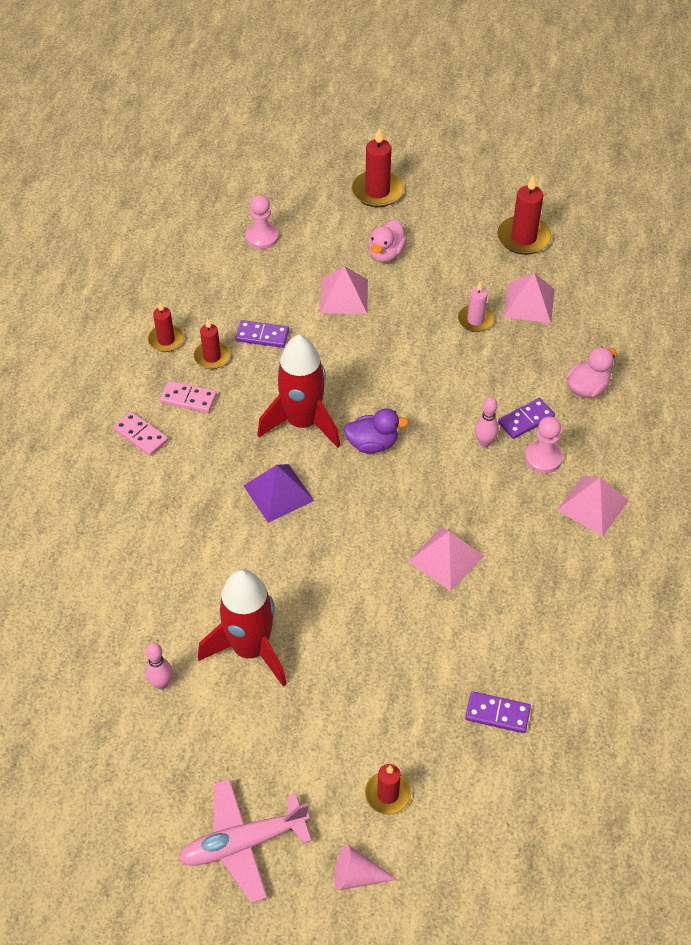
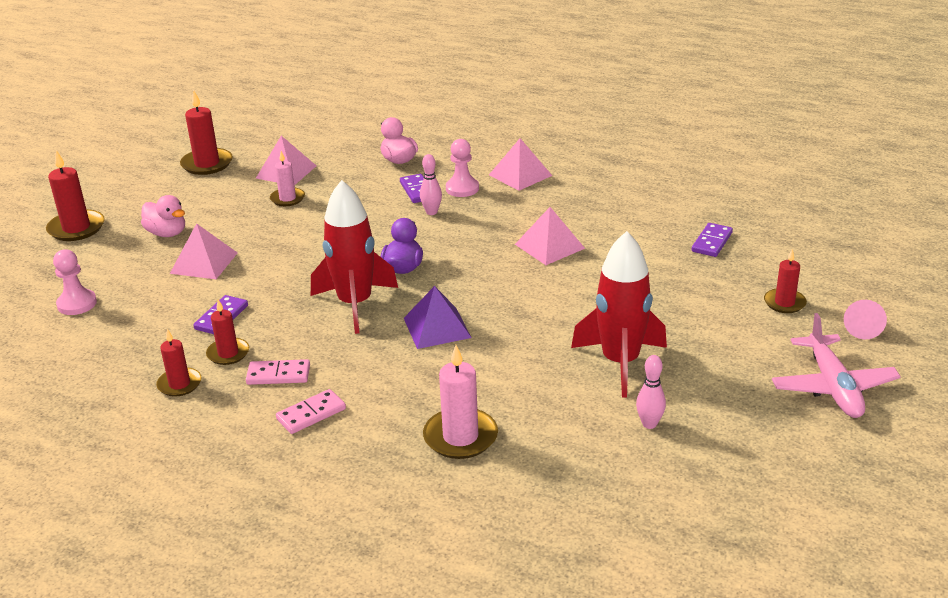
camera: 75 degrees left, 20 degrees down
(125, 543) = (460, 437): none -> pink candle
(188, 399) = (278, 375): pink domino -> pink domino turned 60 degrees clockwise

